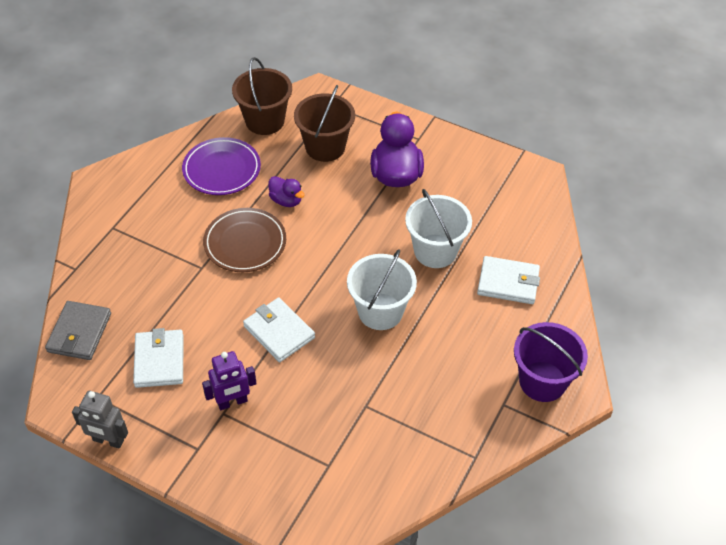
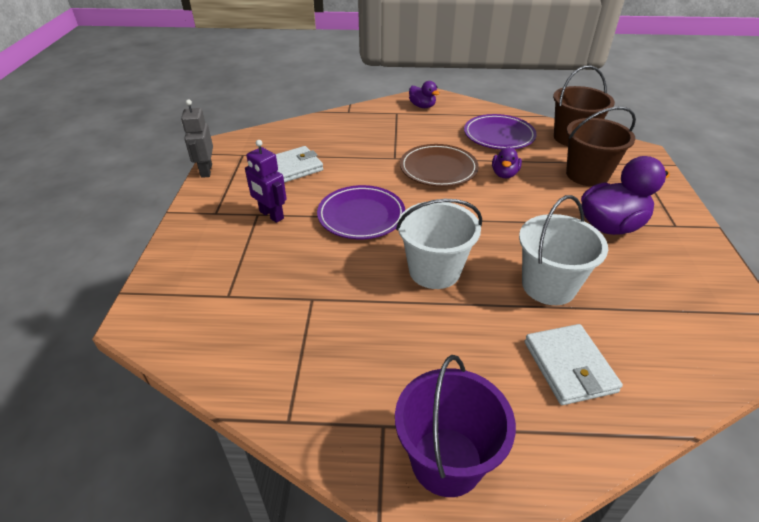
camera: 65 degrees right, 10 degrees down
(79, 333) = (295, 130): grey wallet -> none
(116, 199) = (422, 106): none -> purple duck
(279, 332) = (361, 216): white wallet -> purple plate

